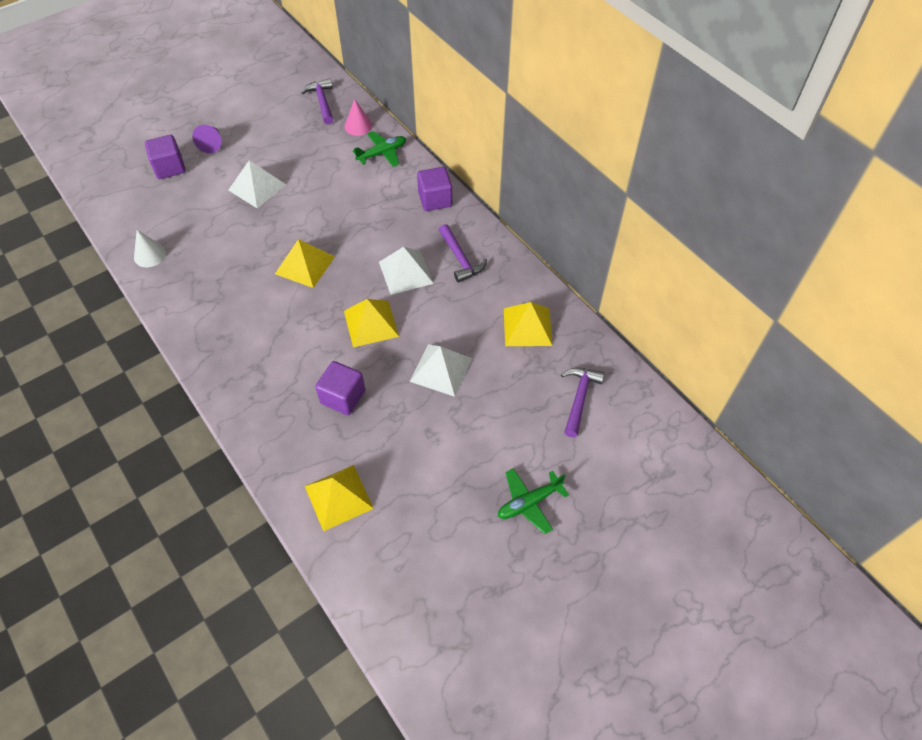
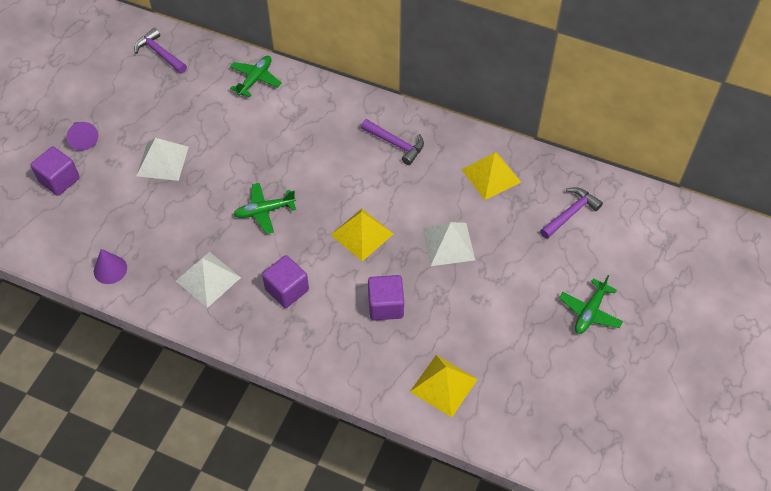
camera: 30 degrees left, 0 degrees up
(150, 255) = (110, 269): white cone -> purple cone
(305, 265) = (264, 211): yellow pyramid -> green plane
(358, 126) = (213, 63): pink cone -> none
(405, 272) = (358, 177): white pyramid -> white pyramid (208, 279)
(435, 199) = (335, 101): purple cube -> purple cube (287, 290)
(579, 398) = (570, 213): purple hammer -> purple hammer turned 60 degrees clockwise

